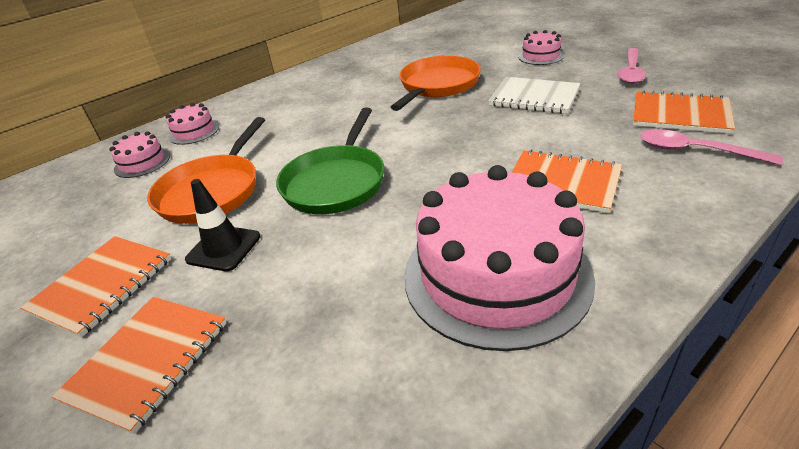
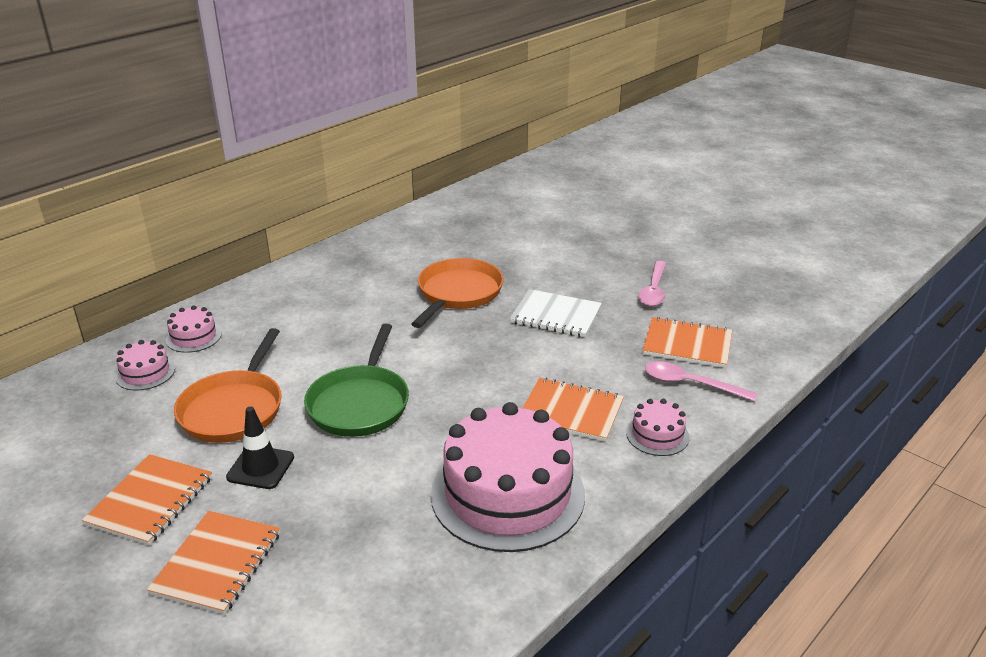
camera: 10 degrees left, 5 degrees down
(540, 56) = (568, 262): pink cake -> pink cake (657, 435)

